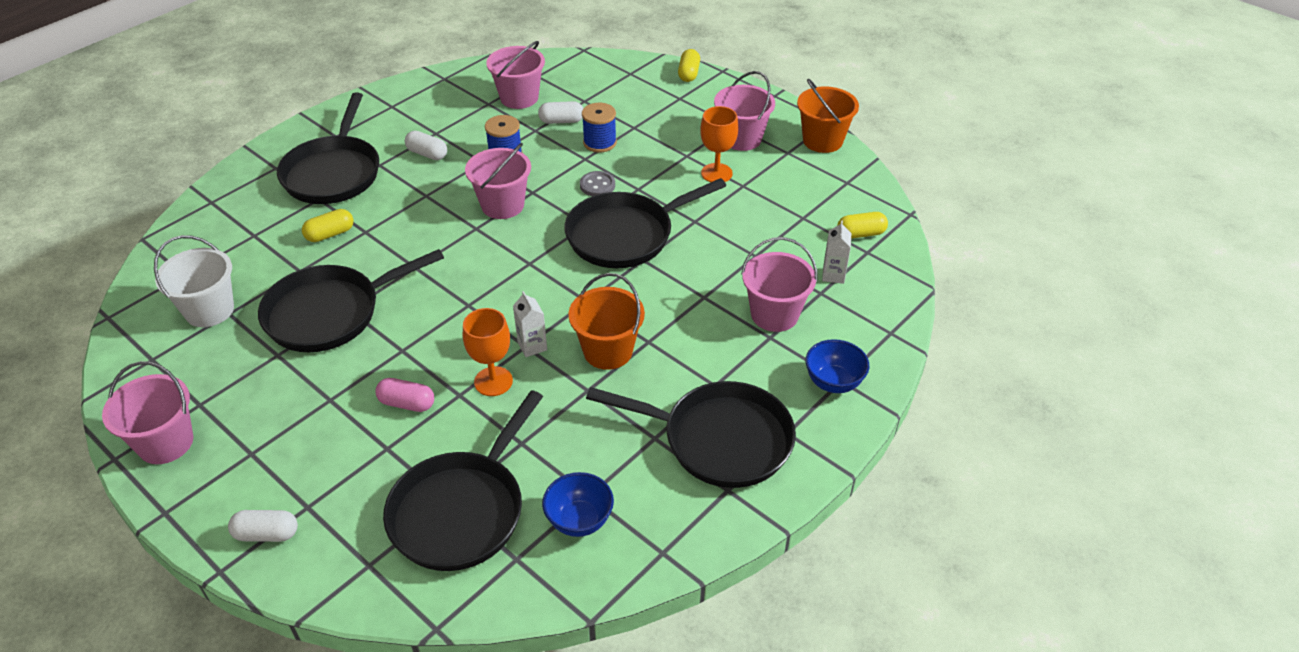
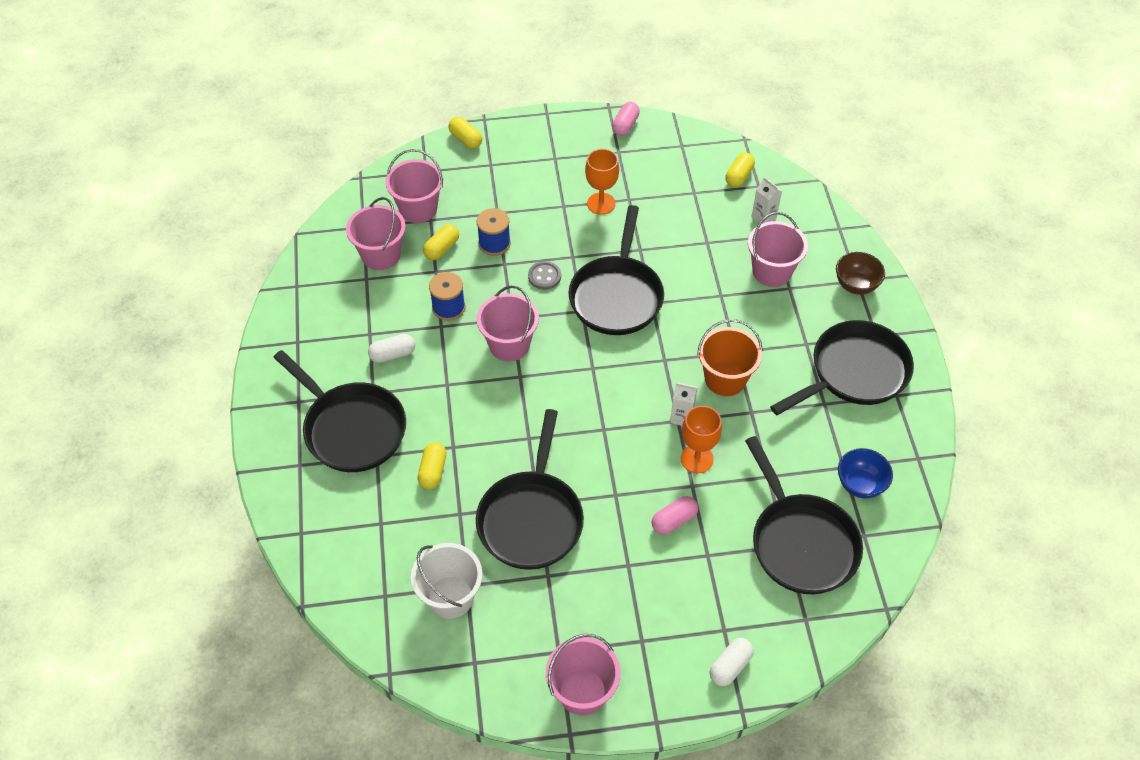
camera: 50 degrees left, 10 degrees up
(561, 121) = (442, 248): white capsule -> yellow capsule
(741, 138) = (577, 164): pink bucket -> pink bucket (418, 209)
(822, 140) = (625, 125): orange bucket -> pink capsule
(833, 382) = (856, 285): blue bowl -> brown bowl

